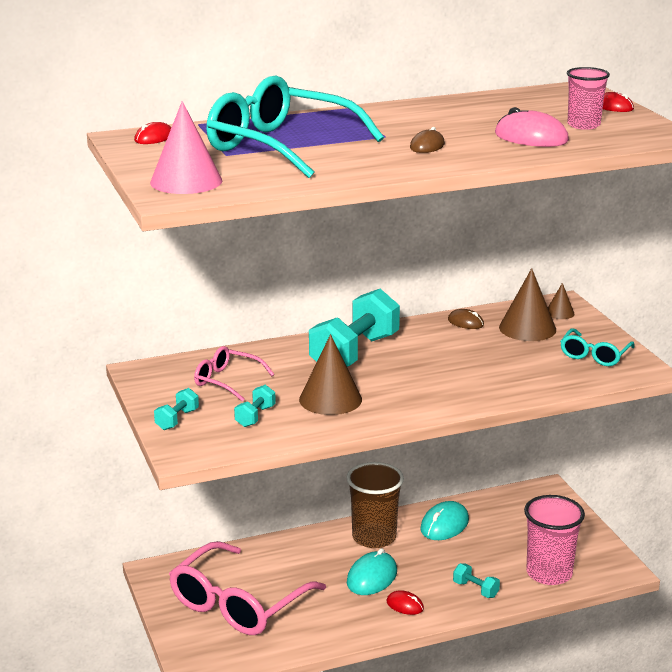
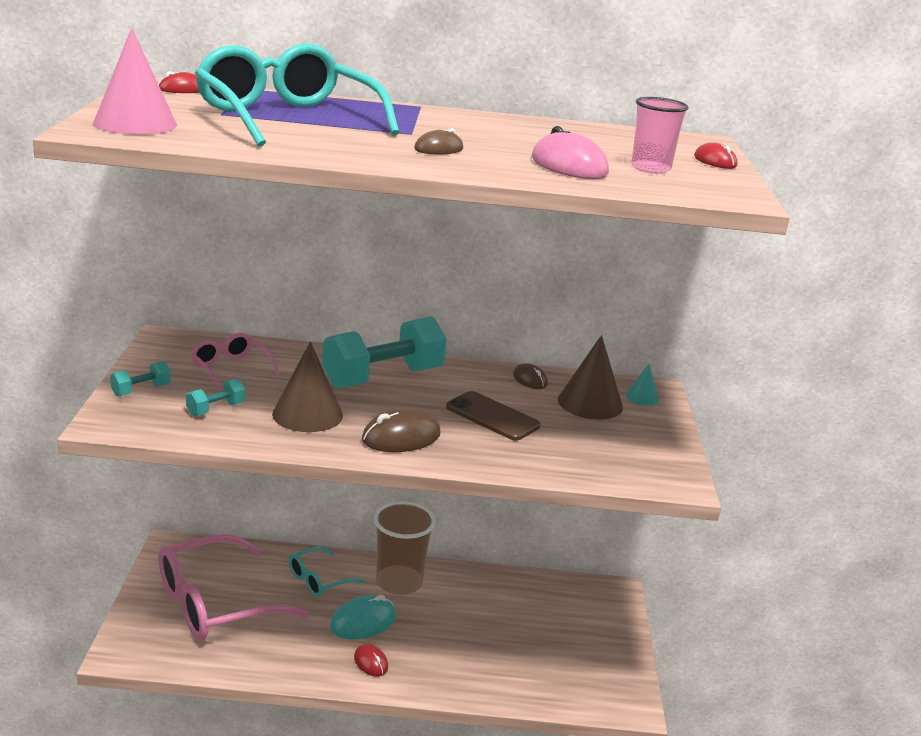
camera: 20 degrees right, 0 degrees up
(419, 395) = (401, 437): none -> brown mouse
(444, 525) = (479, 593): turquoise mouse -> none
(468, 360) = (492, 417): none -> brown phone
(475, 589) = (456, 672): turquoise dumbbell -> none
(549, 573) = (547, 682): pink cup -> none
(559, 313) = (642, 397): brown cone -> turquoise cone
(594, 355) = (636, 451): turquoise glasses -> turquoise glasses (319, 580)

